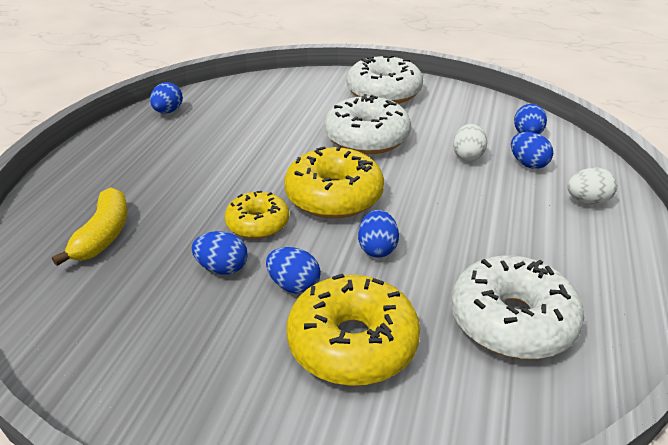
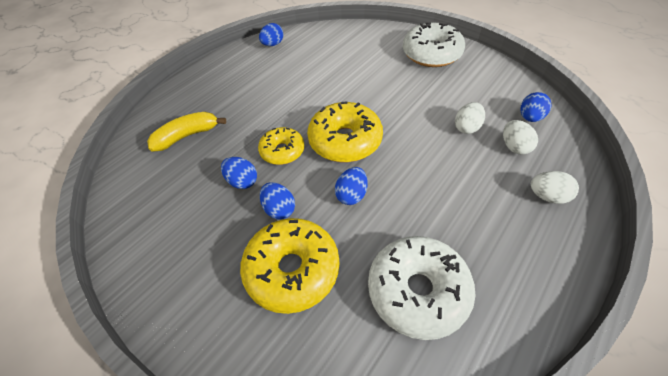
camera: 25 degrees right, 15 degrees up
(103, 235) = (187, 136): yellow banana -> yellow banana turned 150 degrees counterclockwise
(367, 138) = (396, 94): white donut -> none
(528, 164) = (514, 147): blue egg -> white egg

